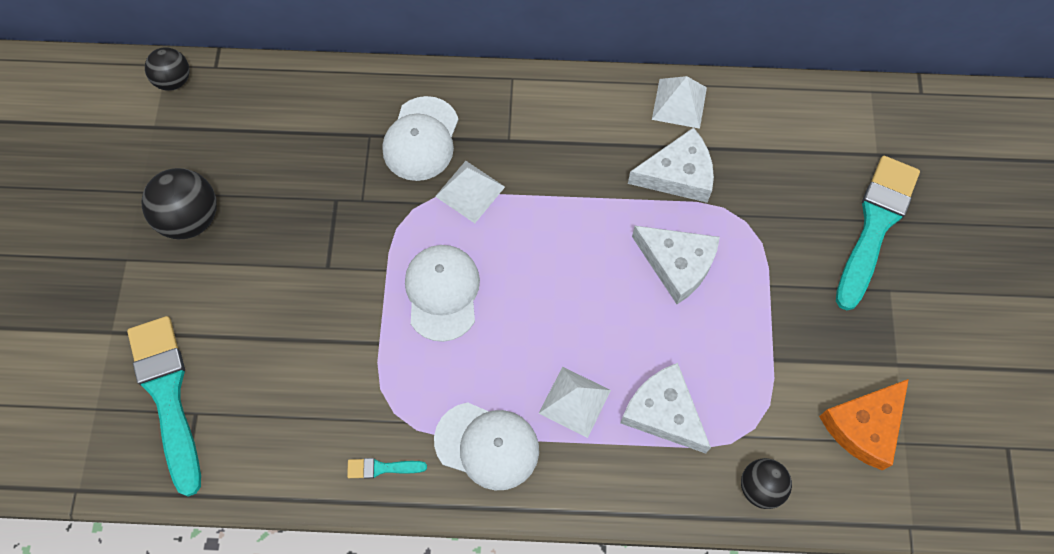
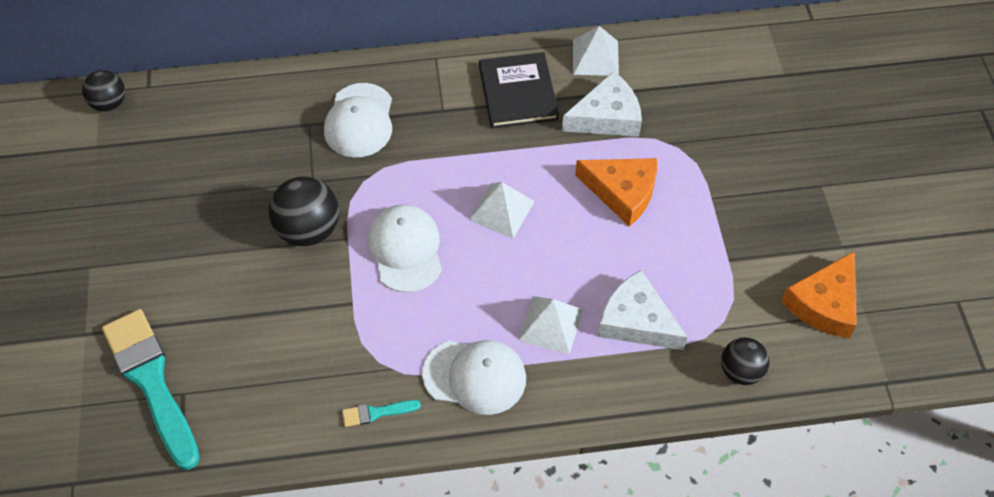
camera: 10 degrees left, 10 degrees down
(190, 218) = (147, 221): black ball -> black ball (308, 230)
(470, 191) = (415, 159): white pyramid -> white pyramid (501, 210)
(590, 132) = (518, 93): none -> black book
(677, 264) = (622, 192): white cheese -> orange cheese
(875, 225) = (795, 133): turquoise brush -> none

